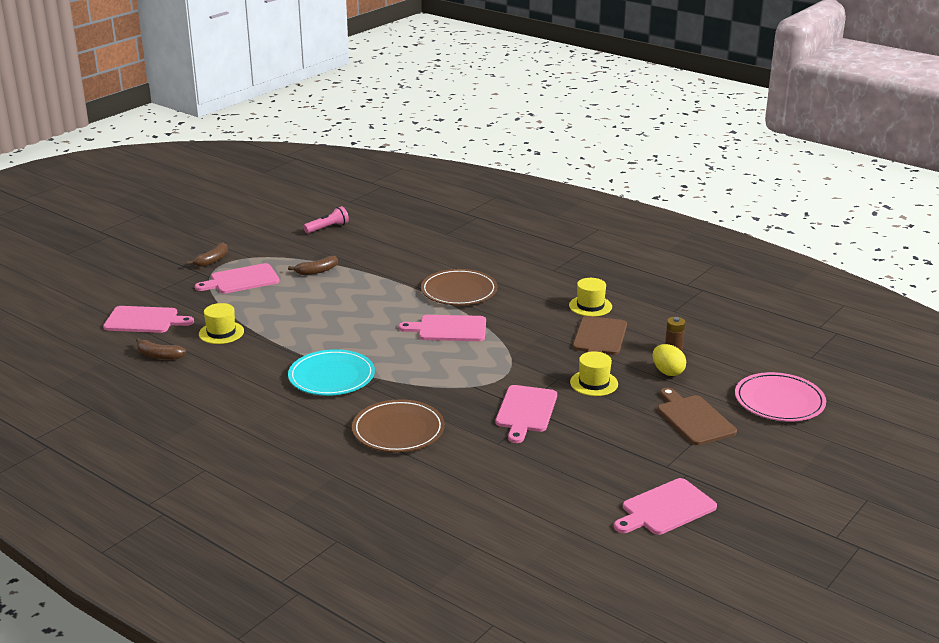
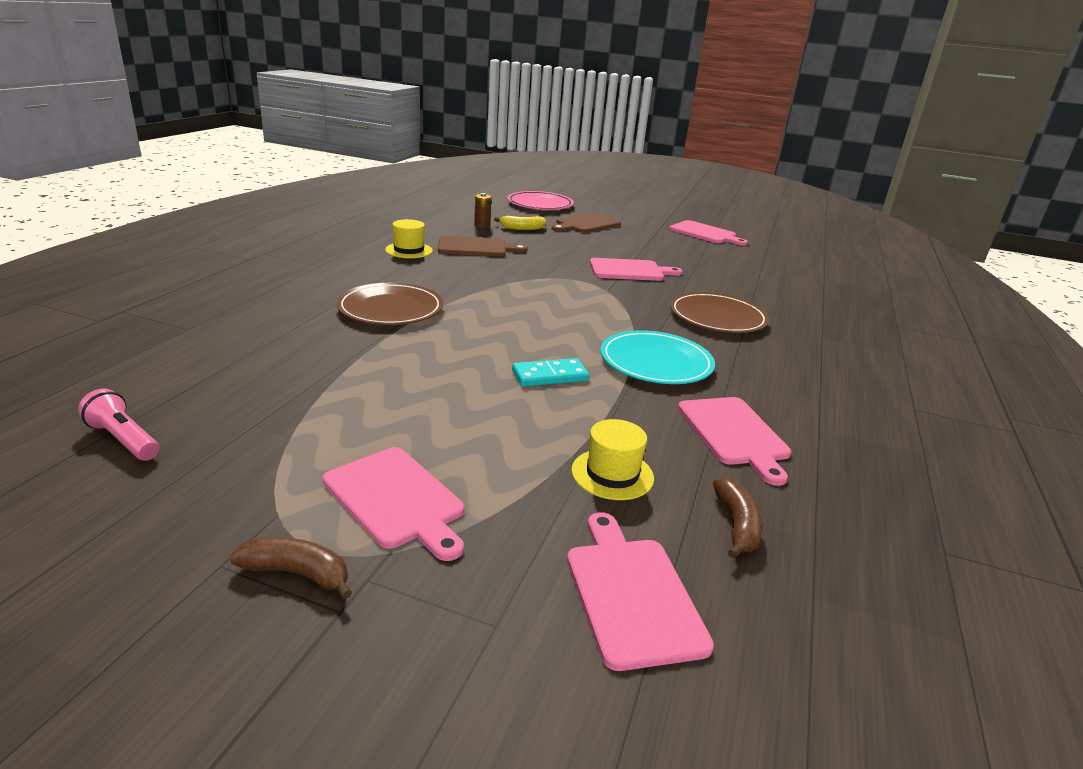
camera: 110 degrees left, 0 degrees up
(317, 271) = (343, 419): brown banana -> none
(333, 333) = (550, 376): none -> turquoise domino
(448, 329) = (495, 308): pink cutting board -> pink cutting board (734, 434)
(594, 383) = (560, 249): yellow hat -> none
(667, 372) = (522, 228): yellow egg -> yellow banana

